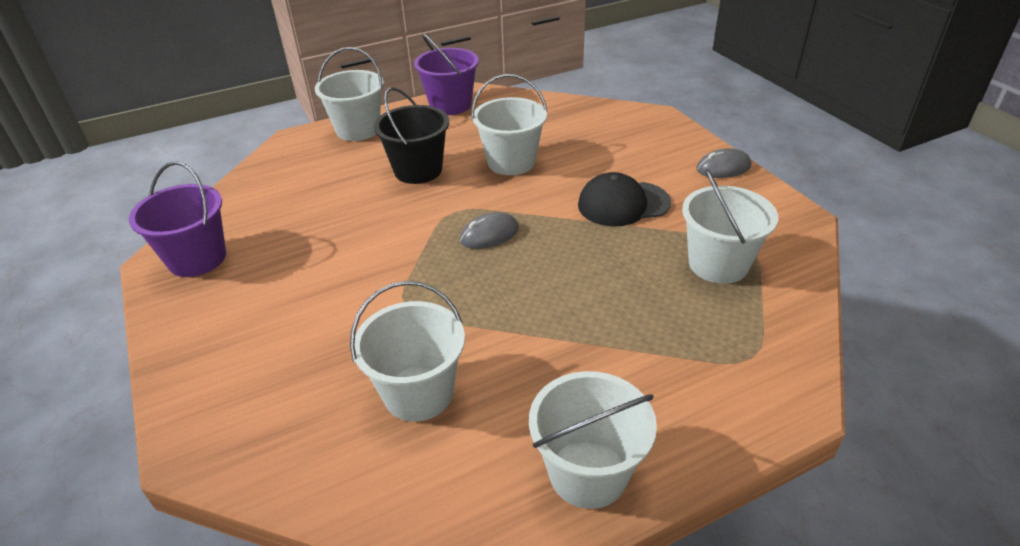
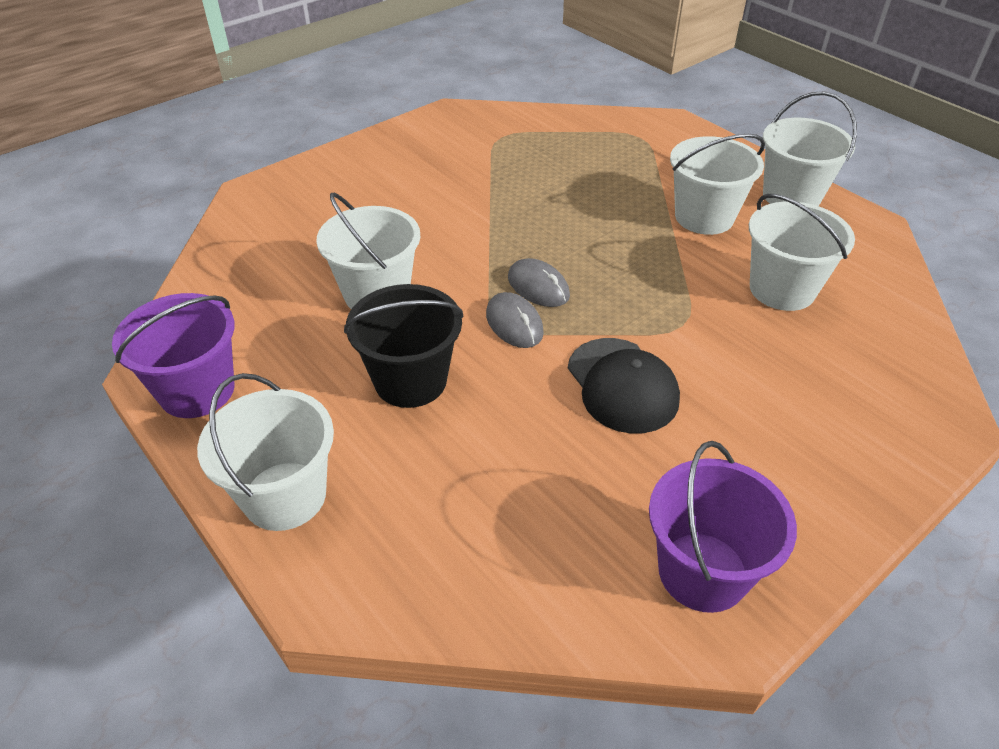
camera: 105 degrees left, 5 degrees up
(623, 204) = (453, 203): black cap -> black cap (622, 385)
(718, 264) = (533, 149): white bucket -> white bucket (704, 217)
(723, 168) = (370, 147): grey mouse -> grey mouse (514, 323)

